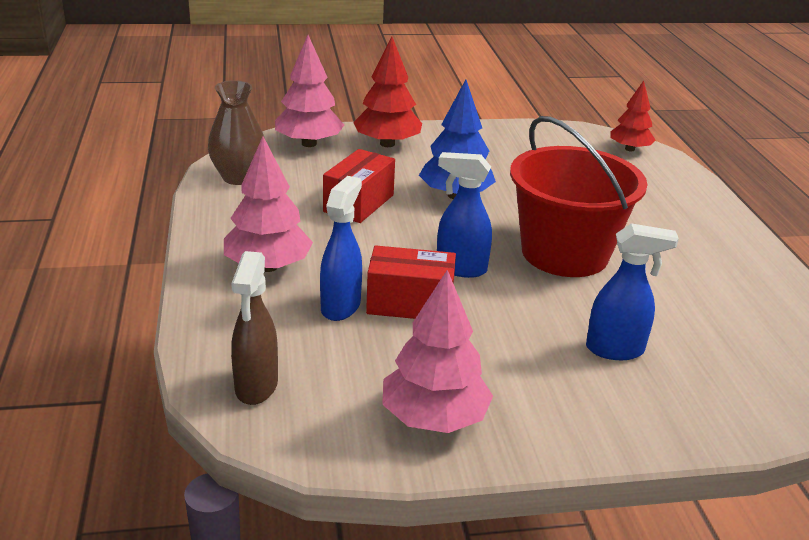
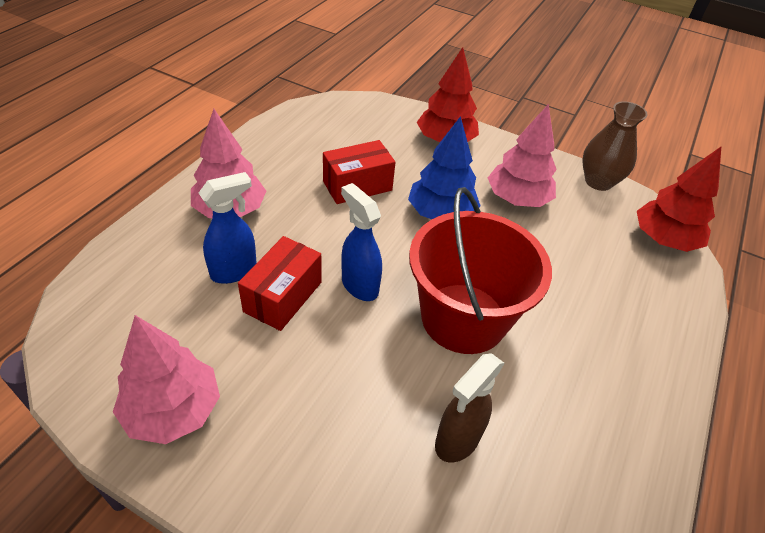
camera: 35 degrees right, 15 degrees up
(238, 177) = (302, 125): brown vase -> brown vase (598, 181)
(256, 387) = (103, 306): brown spray bottle -> brown spray bottle (457, 441)
(309, 143) = (386, 116): pink tree -> pink tree (517, 199)
(410, 304) = (283, 296): red box -> red box turned 75 degrees clockwise
(615, 350) = (386, 441): blue spray bottle -> none
(629, 149) = (664, 240): red tree -> red tree, size x1.50

